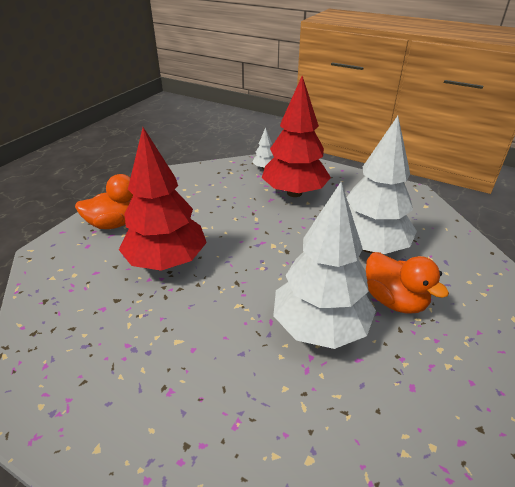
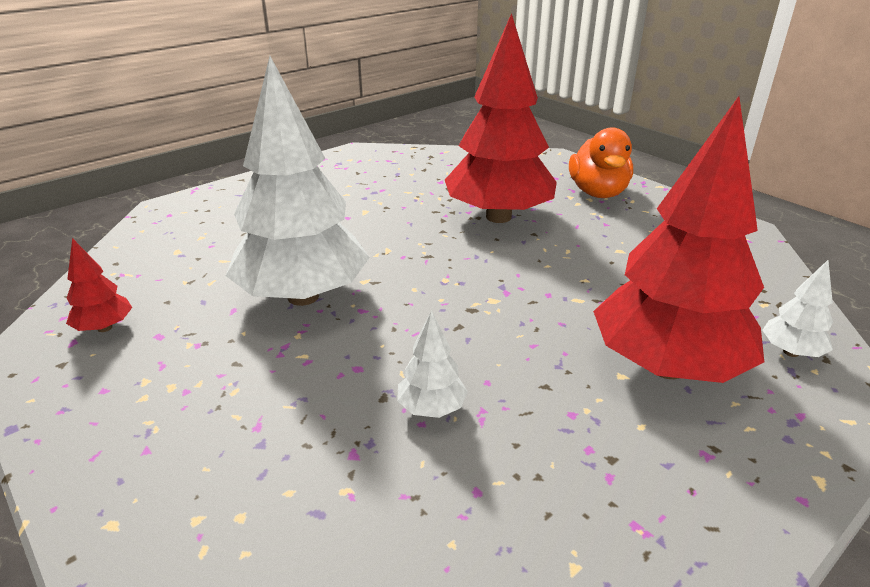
camera: 110 degrees right, 5 degrees down
(369, 247) = (431, 408): white tree -> white tree, size x0.41
(394, 300) = (287, 381): orange duck -> none
(433, 431) = (105, 328): none -> red tree

